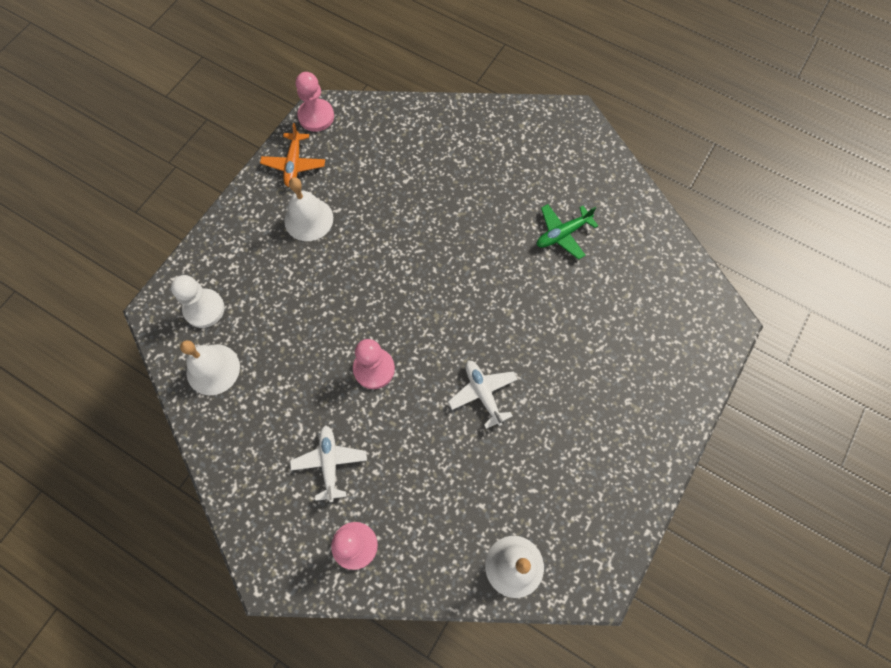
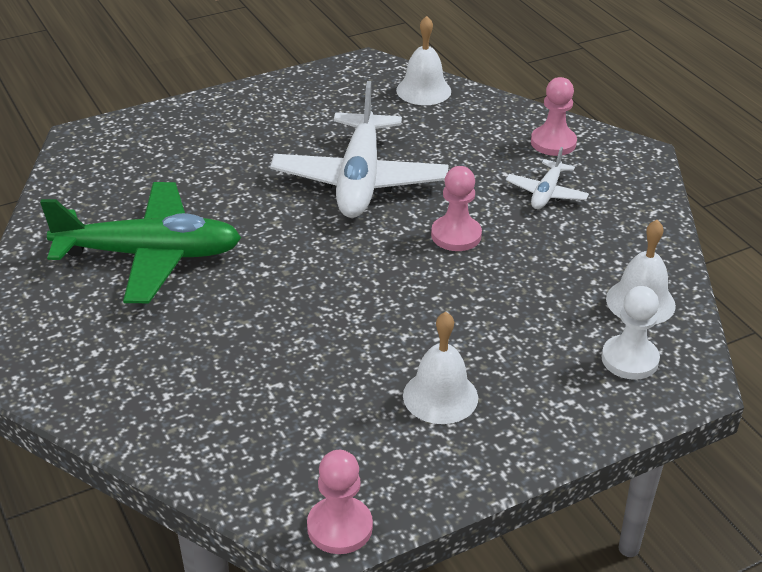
camera: 150 degrees left, 30 degrees down
(294, 164) = (418, 473): orange plane -> none
(483, 393) = (359, 180): white plane -> white plane, size x2.12
(562, 234) = (149, 255): green plane -> green plane, size x2.12

